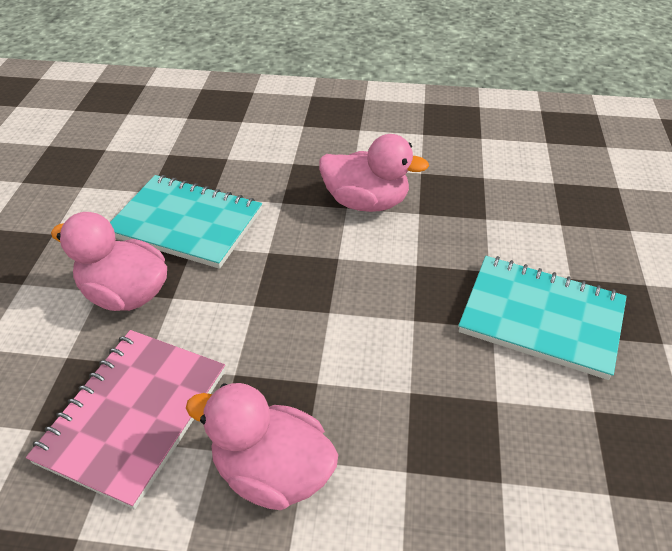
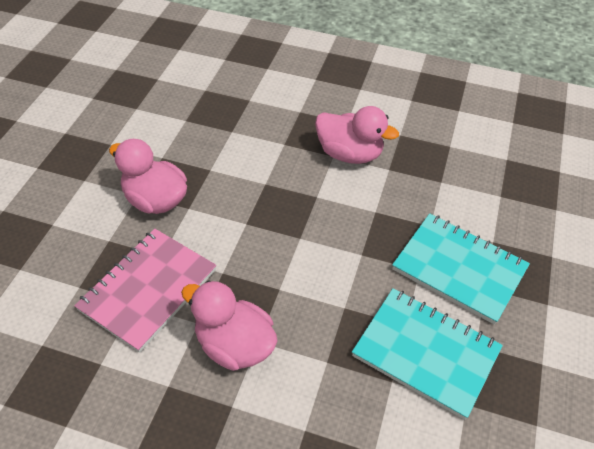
camera: 10 degrees right, 5 degrees up
(187, 223) = (209, 151): turquoise notebook -> turquoise notebook (426, 353)

